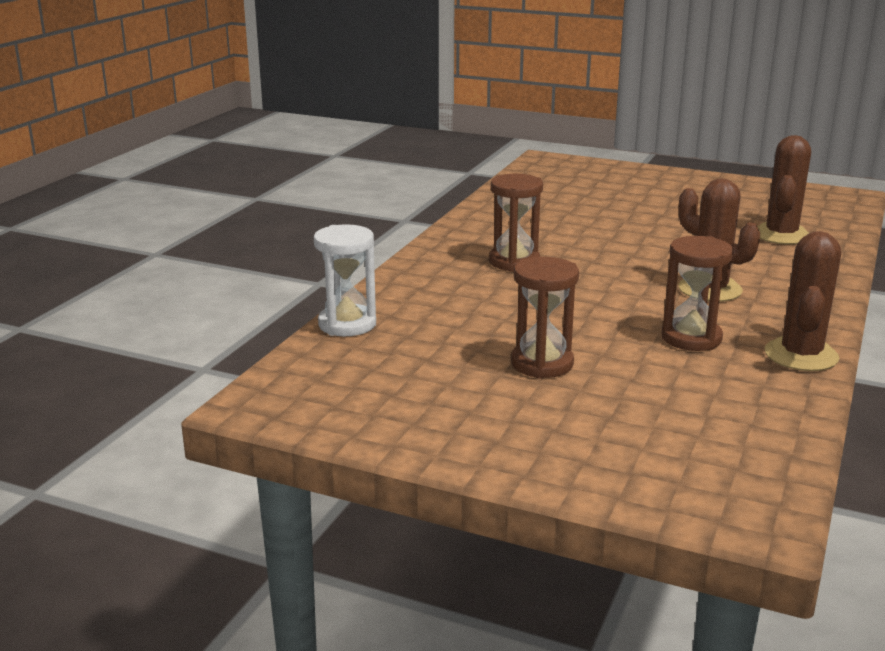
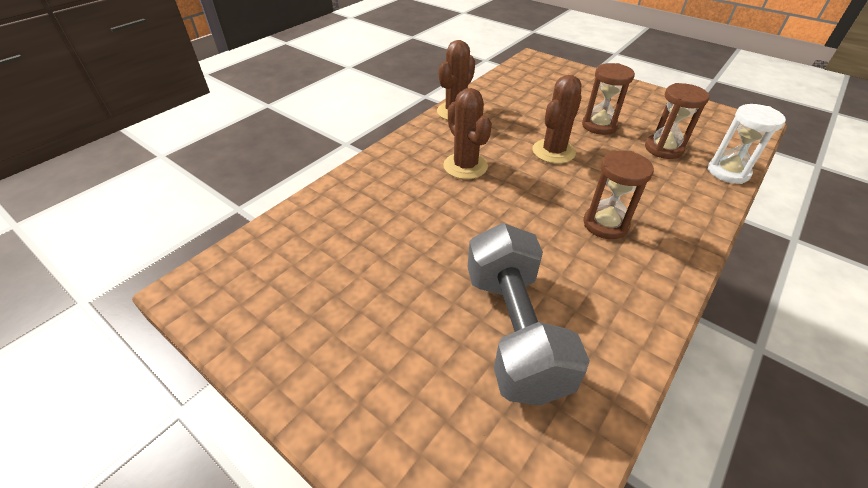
camera: 165 degrees left, 20 degrees up
(576, 205) = (514, 330): none -> grey dumbbell
(691, 338) = (506, 130): brown hourglass -> brown hourglass (663, 149)
(781, 235) = (347, 223): brown cactus -> brown cactus (553, 151)

